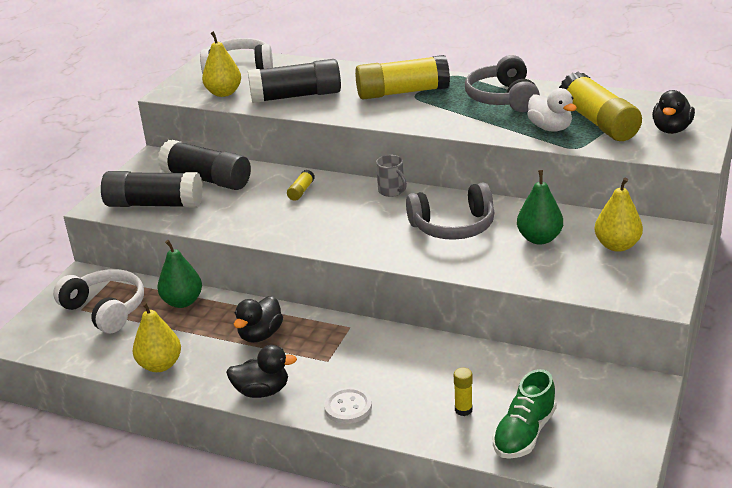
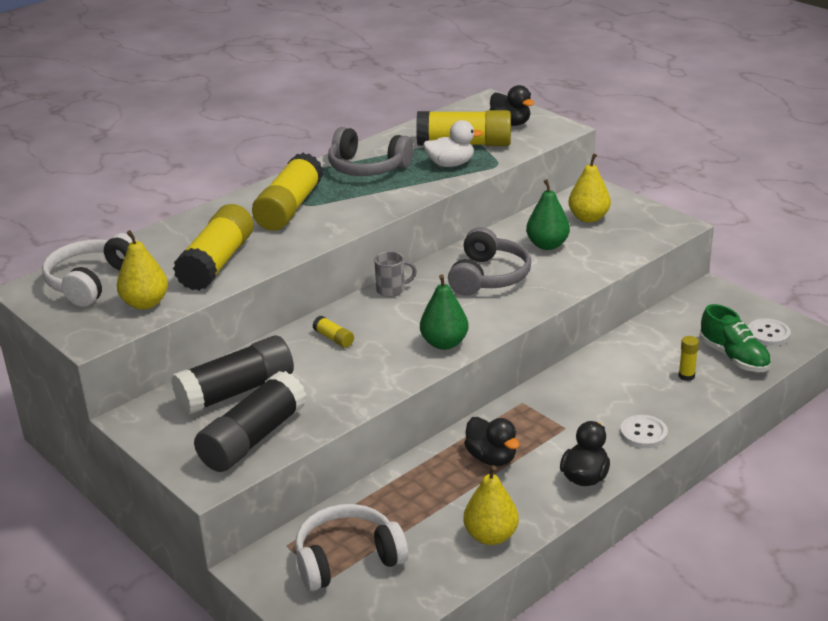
camera: 65 degrees left, 0 degrees up
(182, 302) = (384, 497): green pear -> green pear (444, 343)
(296, 96) = (217, 263): black glue stick -> yellow glue stick
(592, 448) = (768, 334): none -> white button

